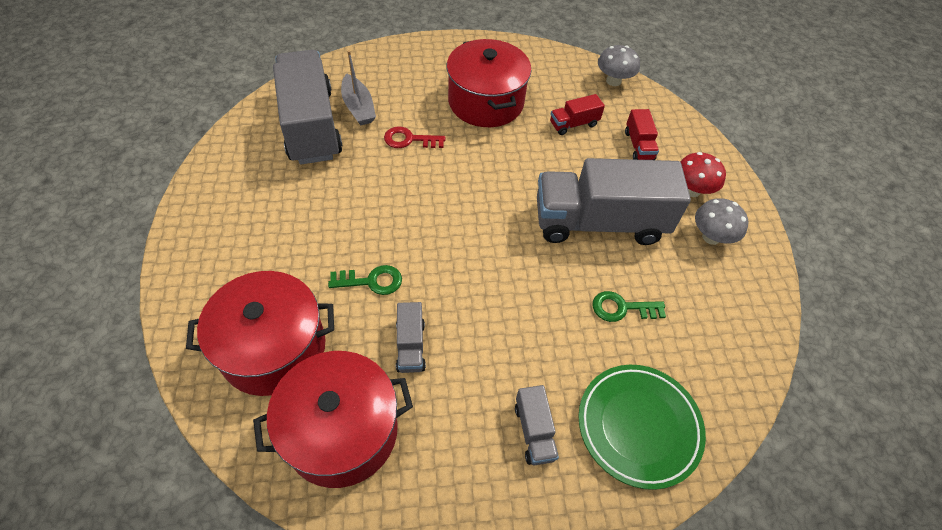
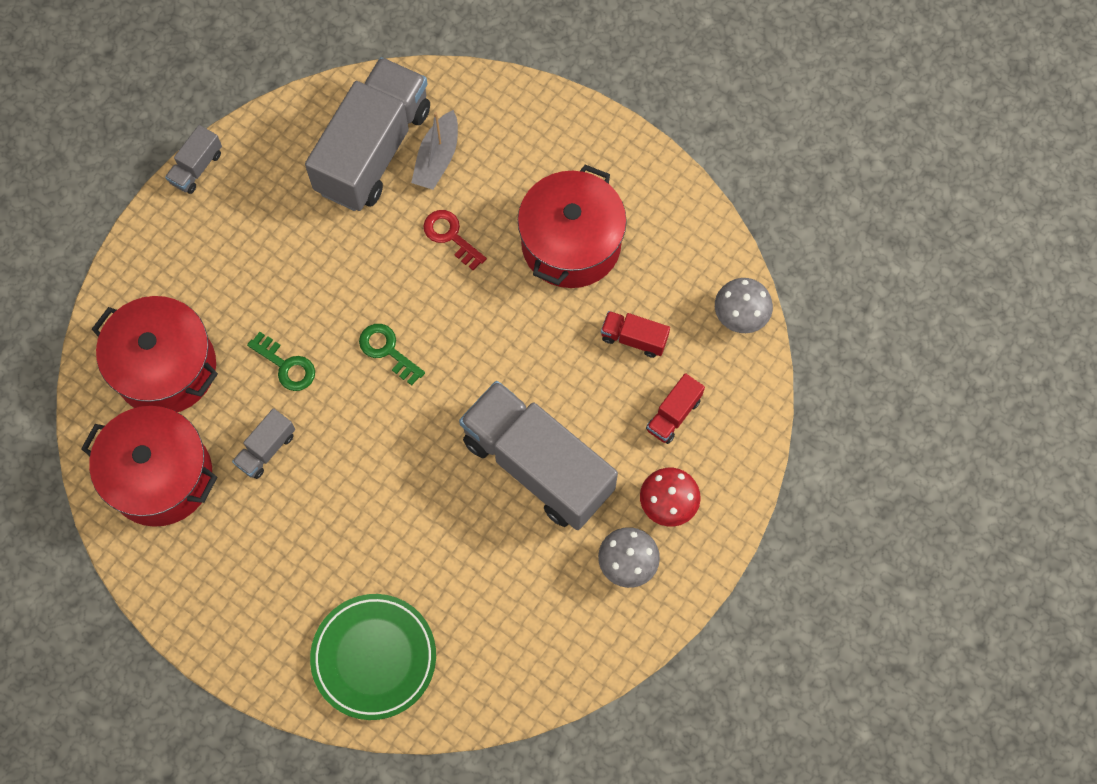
camera: 45 degrees right, 15 degrees up
(534, 432) = (293, 593): grey truck -> grey truck (196, 168)
(622, 308) = (467, 558): green key -> green key (387, 350)

